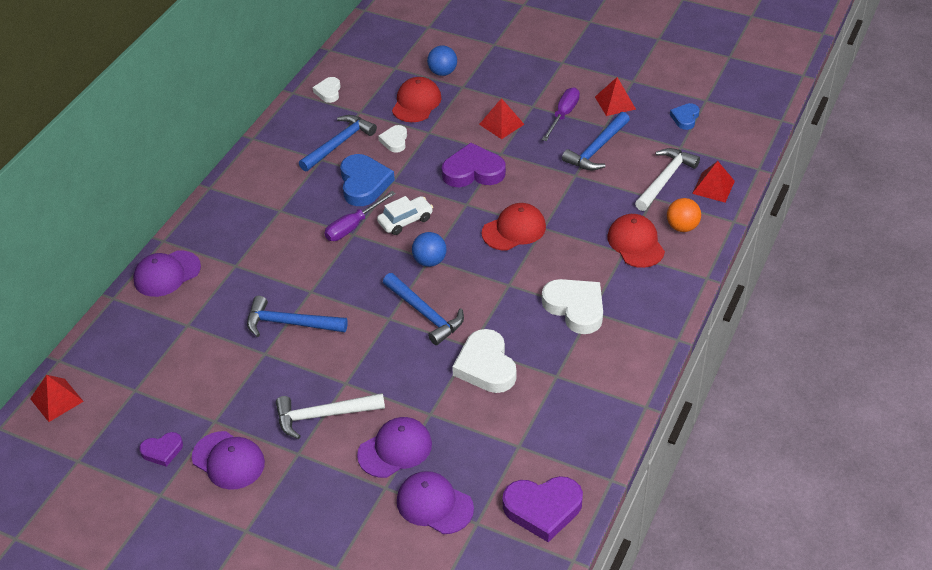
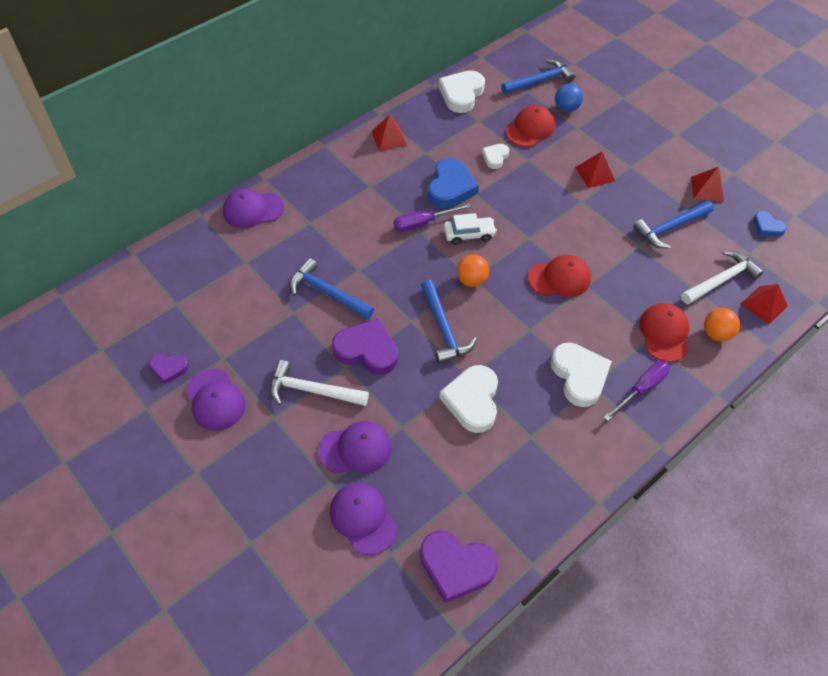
camera: 20 degrees right, 10 degrees up
(57, 400) = (113, 288): red pyramid -> red pyramid (389, 138)
(328, 92) = (461, 94): white heart -> white heart, size x1.82
(339, 144) = (447, 144): blue hammer -> blue hammer (540, 81)
(429, 261) = (471, 280): blue ball -> orange ball
(473, 171) = (549, 209): purple heart -> purple heart (367, 350)
(563, 115) = (654, 184): purple screwdriver -> purple screwdriver (641, 389)
(685, 118) = (767, 227): blue heart -> blue heart turned 90 degrees counterclockwise

